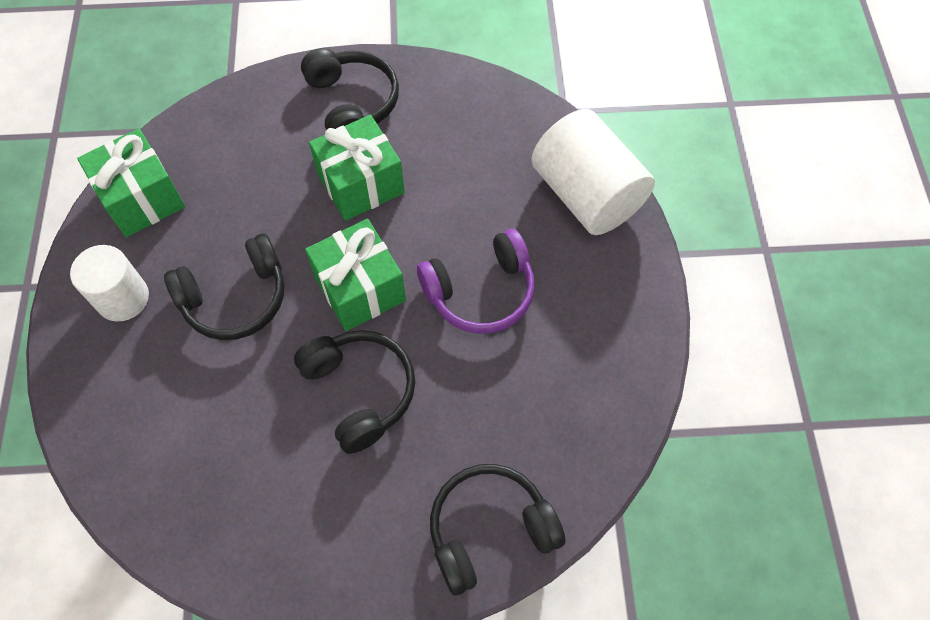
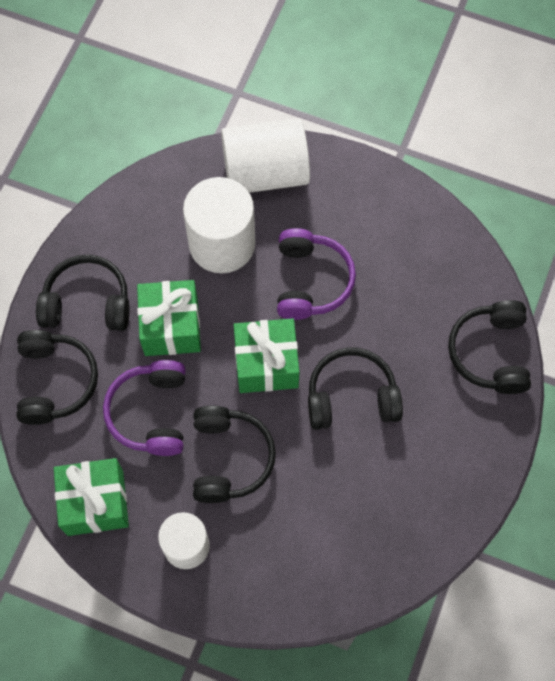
camera: 65 degrees left, 5 degrees up
(257, 113) = (55, 381): none -> black headphones
(257, 205) = (150, 413): none -> purple headphones
(479, 189) = (222, 243): none -> white cylinder

